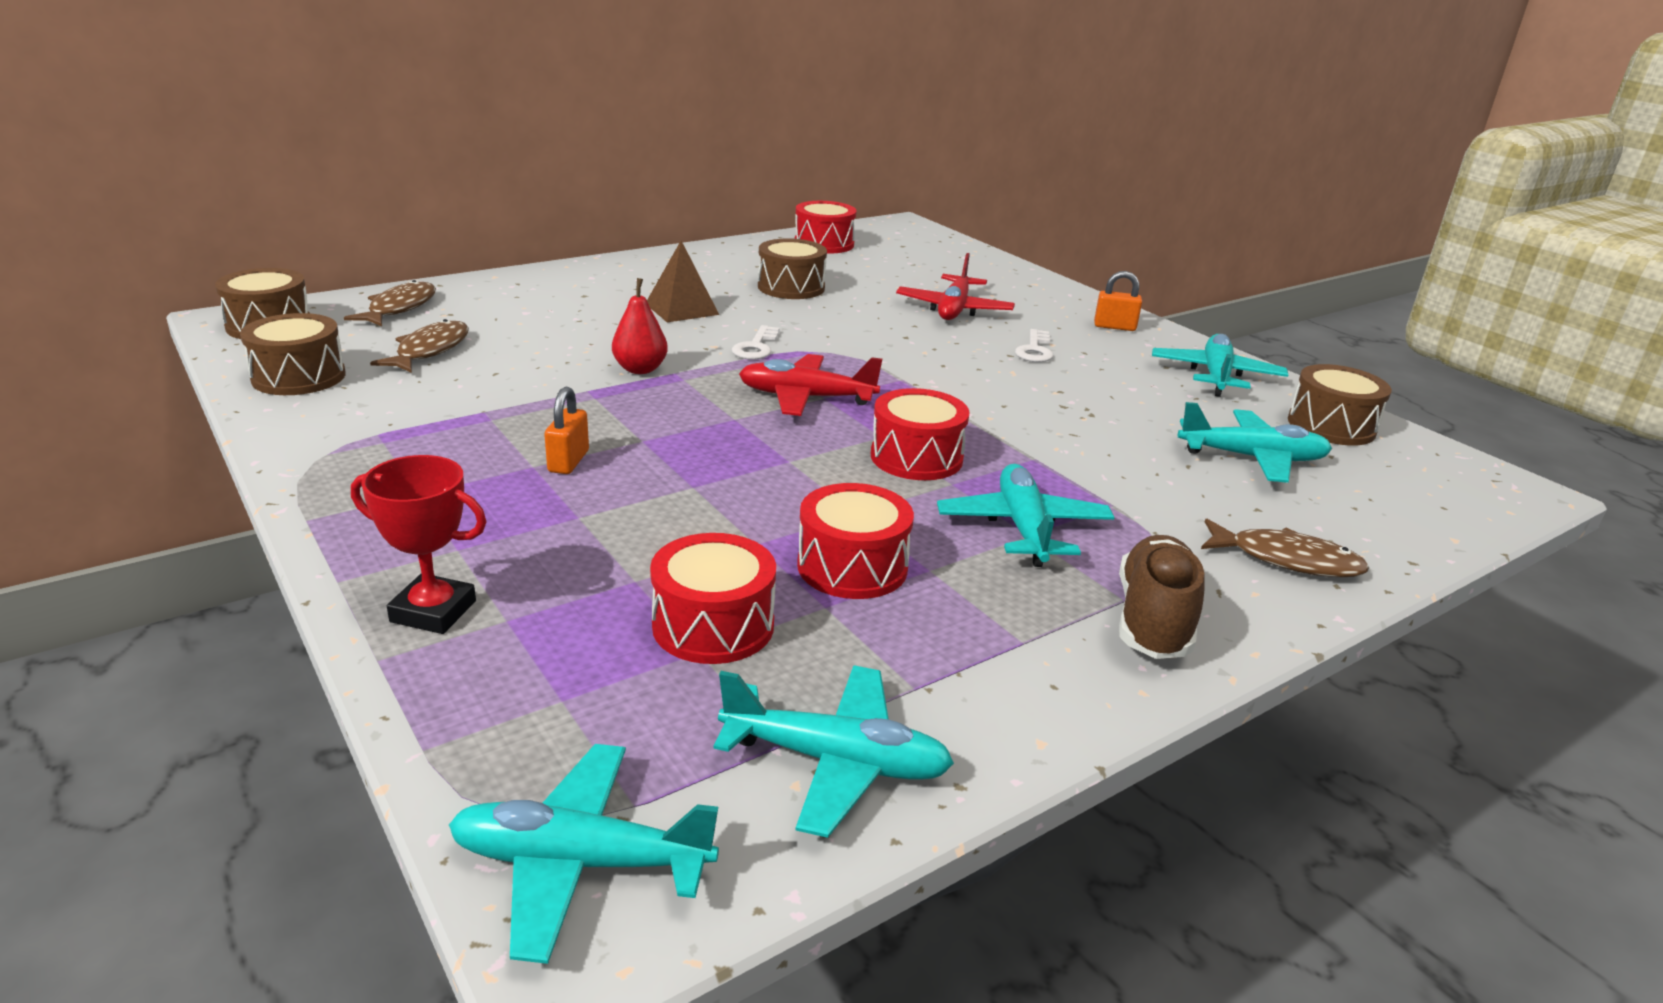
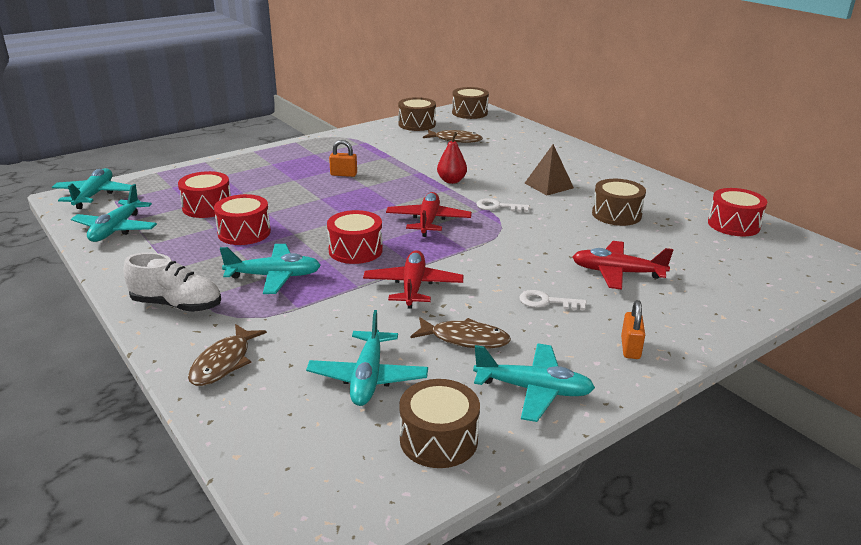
camera: 90 degrees right, 0 degrees up
(399, 308) = (505, 129): brown fish -> brown fish (465, 339)
(433, 611) = (230, 165): red trophy -> none
(1022, 421) = (413, 287): none -> red plane
(1153, 620) = (177, 305): brown shoe -> white shoe

